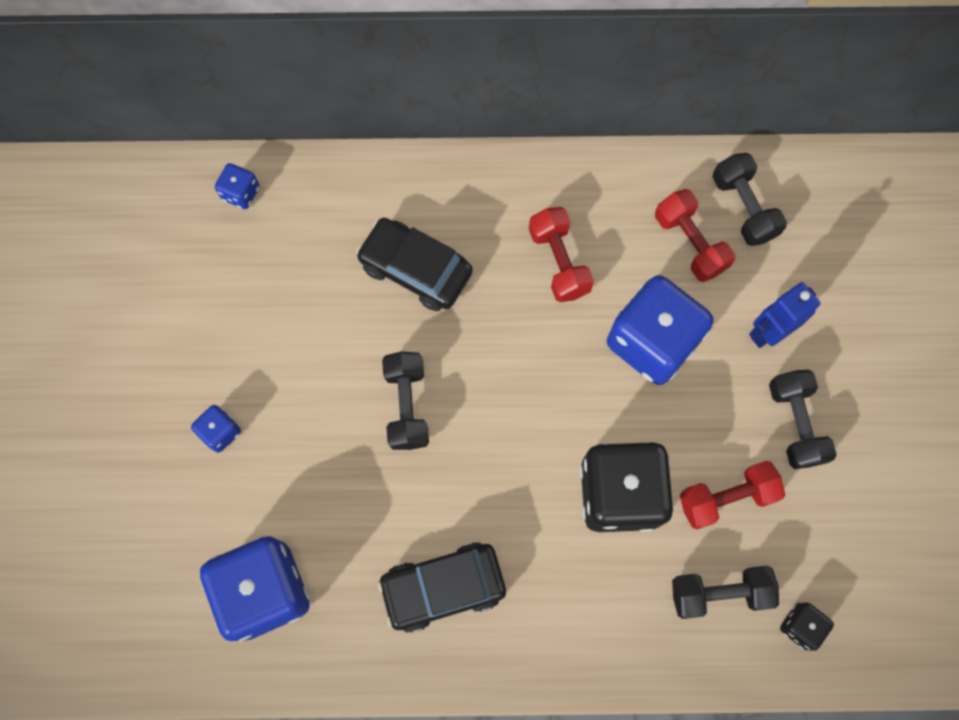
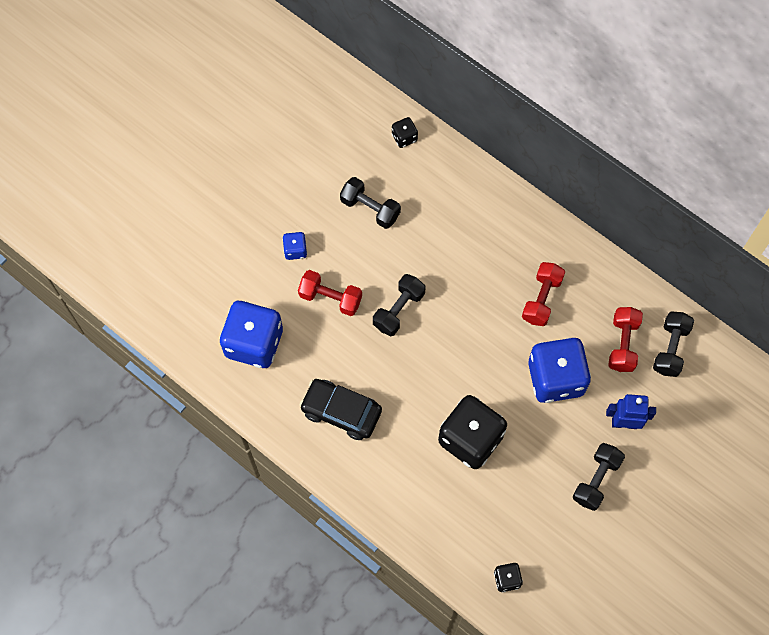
camera: 40 degrees right, 5 degrees down
(241, 193) = (404, 137): blue dice -> black dice
(415, 269) = (461, 245): black car -> none
(719, 593) = (479, 528): black dumbbell -> black dumbbell (370, 209)
(726, 498) = (525, 486): red dumbbell -> red dumbbell (330, 298)

